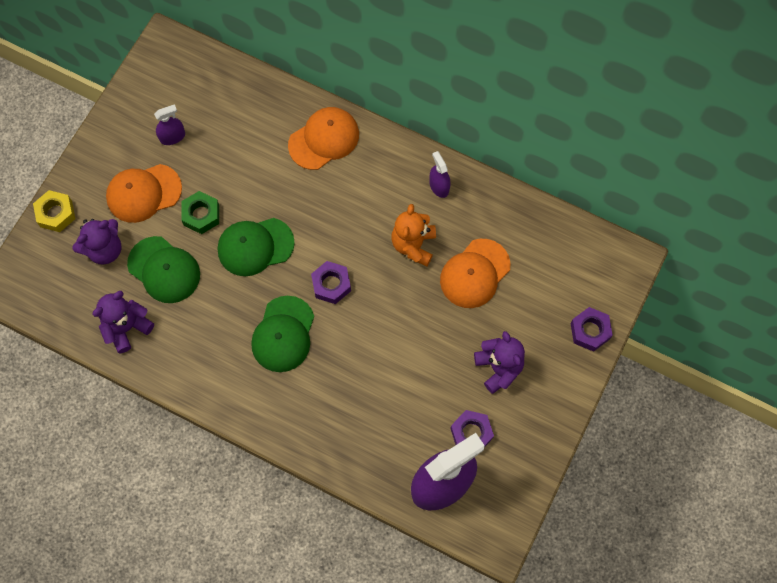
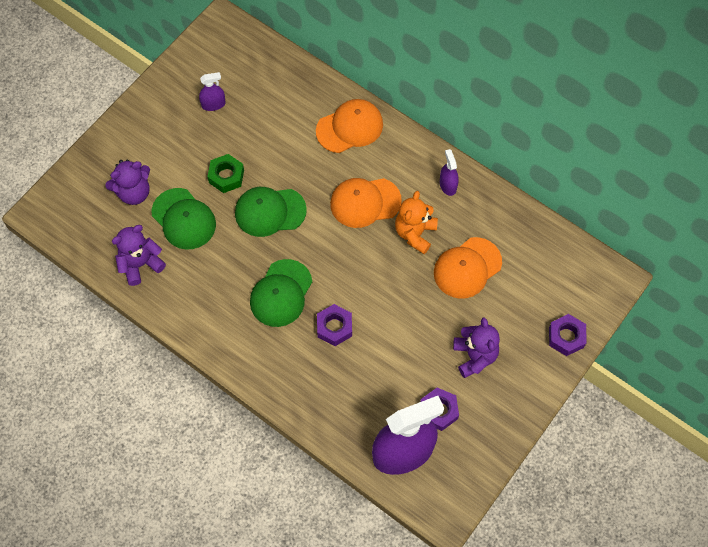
camera: 10 degrees right, 5 degrees down
(56, 213) = (97, 154): yellow nut -> none
(143, 193) = (178, 149): orange cap -> orange cap (365, 202)
(331, 284) = (333, 256): purple nut -> purple nut (334, 327)

